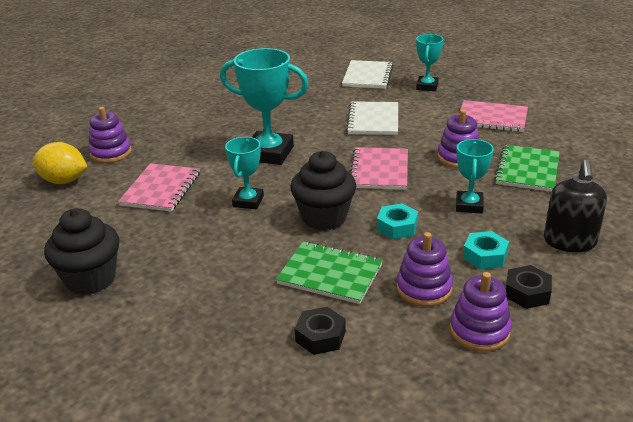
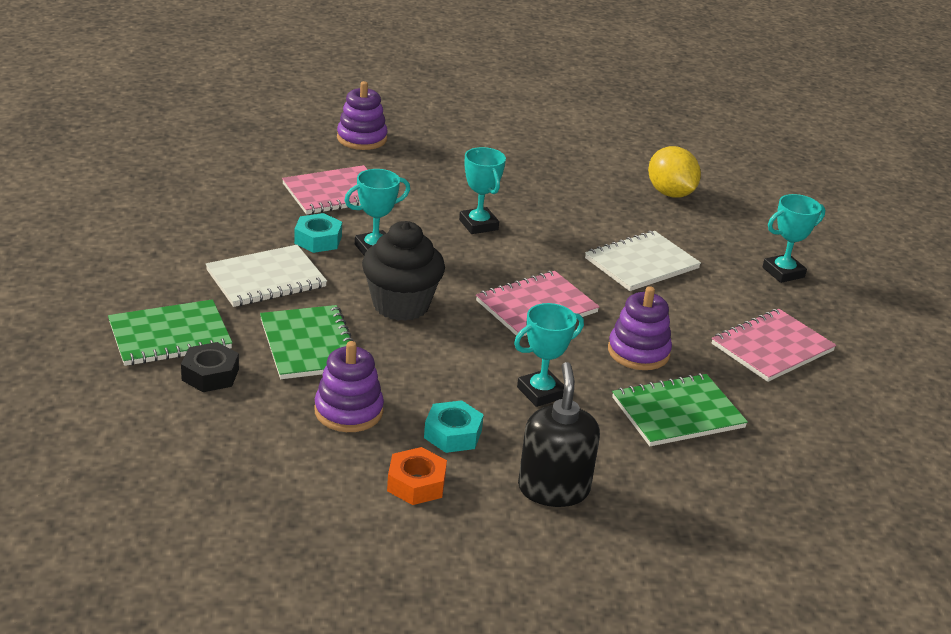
camera: 45 degrees right, 0 degrees up
(64, 181) = (287, 138): yellow lemon -> yellow lemon (670, 193)
(90, 279) = (163, 220): black cupcake -> none
(249, 337) = (170, 336): none -> green notebook
(269, 153) = (478, 225): turquoise trophy -> turquoise trophy, size x0.58
(368, 76) = (744, 221): white notebook -> white notebook (266, 279)
(397, 227) = (439, 357): turquoise nut -> turquoise nut (318, 240)
(479, 331) = (316, 470): purple stacking toy -> none
(492, 118) = (772, 347): pink notebook -> pink notebook turned 75 degrees clockwise
(527, 293) = (416, 484): black nut -> orange nut
(569, 242) = (553, 489): black soap dispenser -> black soap dispenser turned 120 degrees clockwise

